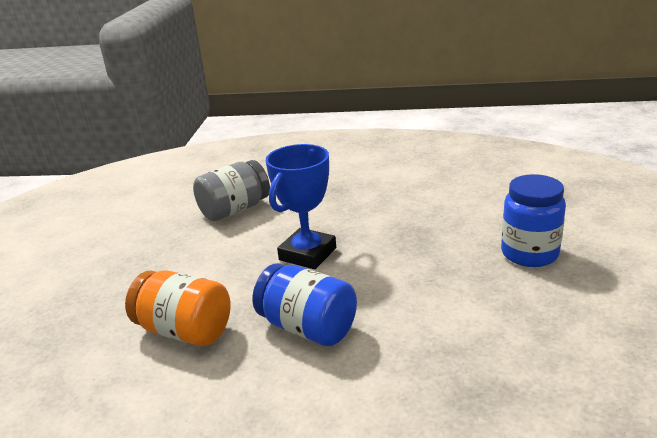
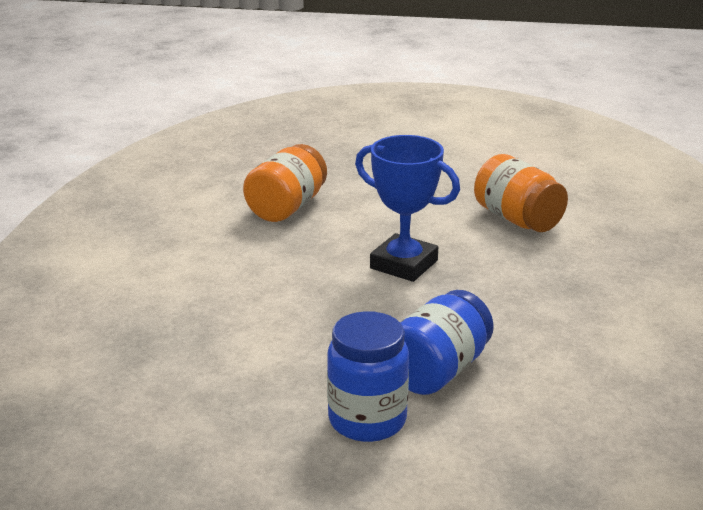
camera: 90 degrees right, 0 degrees up
(235, 210) = (517, 219): grey jar -> orange jar
(308, 328) = (268, 264): blue jar -> blue jar (437, 371)

